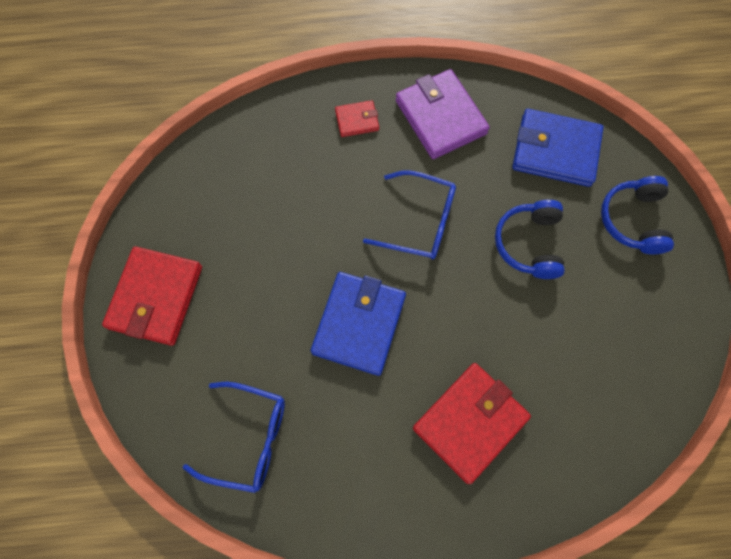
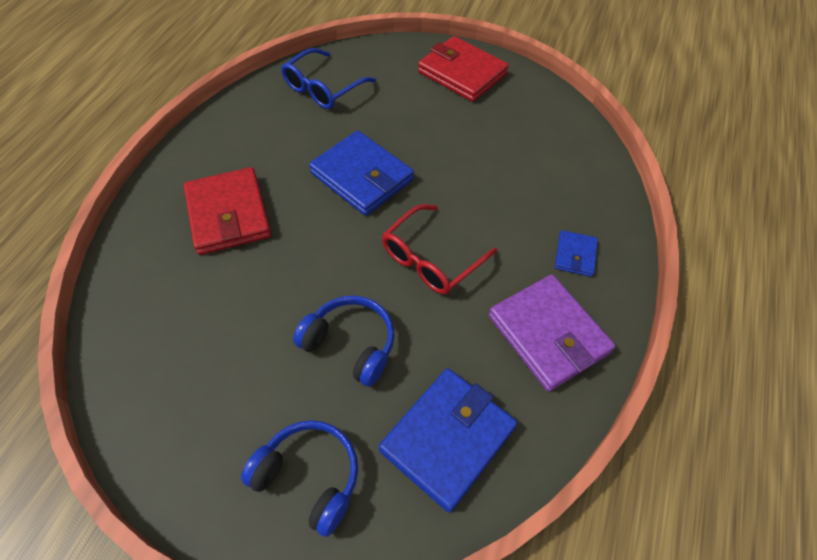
camera: 115 degrees right, 15 degrees down
(357, 120) = (575, 255): red wallet -> blue wallet
(420, 222) = (430, 260): blue glasses -> red glasses
(440, 117) = (548, 334): purple wallet -> purple wallet turned 60 degrees clockwise

